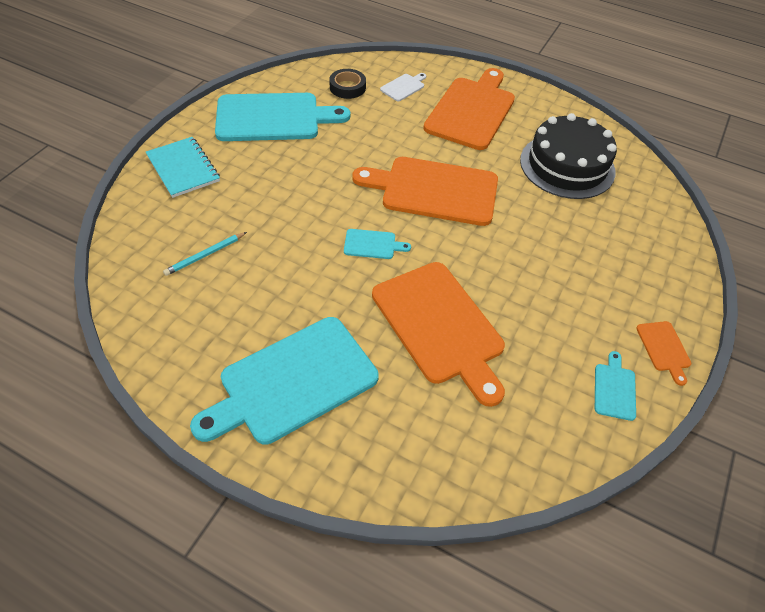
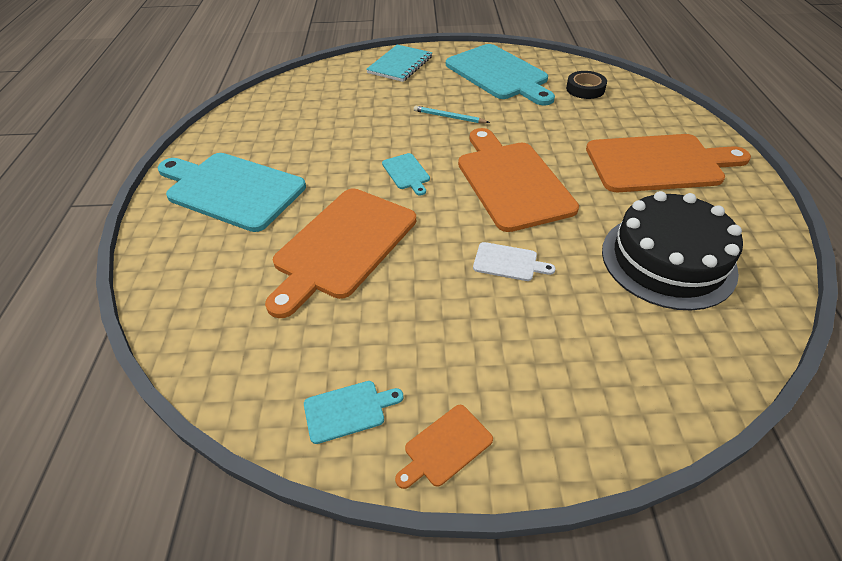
camera: 65 degrees right, 5 degrees down
(205, 255) = (325, 106): turquoise pencil -> turquoise pencil (449, 117)
(403, 87) = (631, 114): white cutting board -> white cutting board (508, 262)

